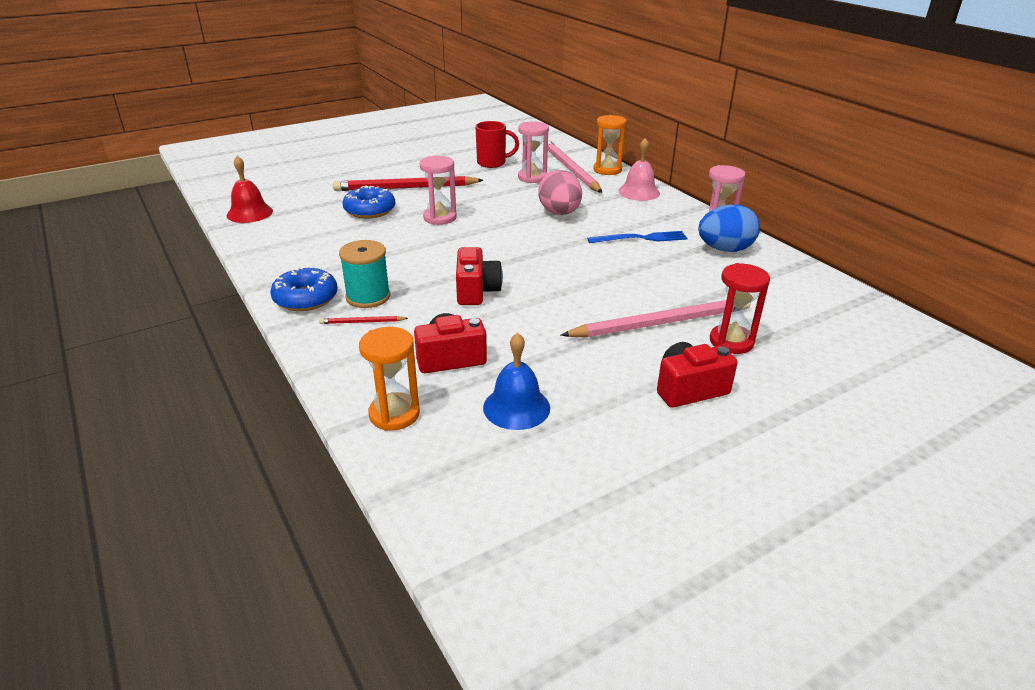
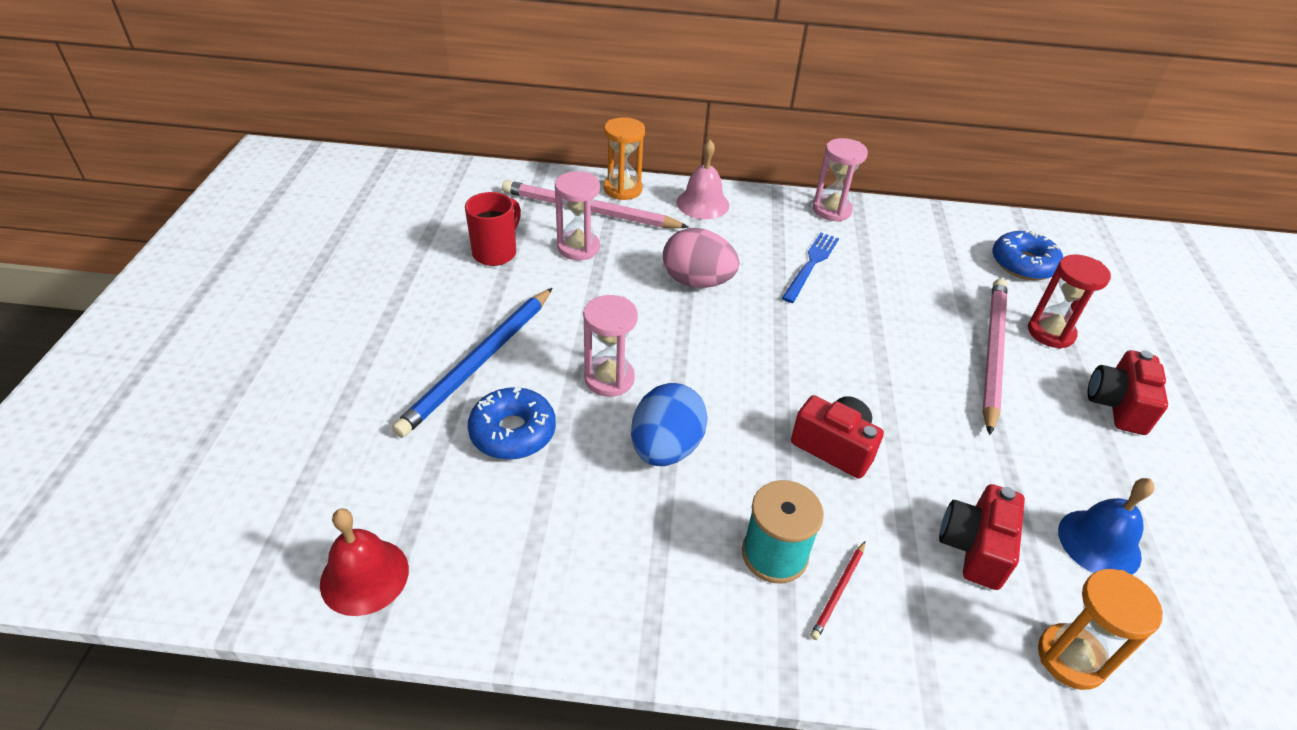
camera: 55 degrees left, 10 degrees up
(306, 298) = (729, 625): blue donut -> blue donut (1023, 264)
(406, 188) = (479, 362): red pencil -> blue pencil
(725, 249) = (878, 232): blue egg -> blue egg (666, 448)

